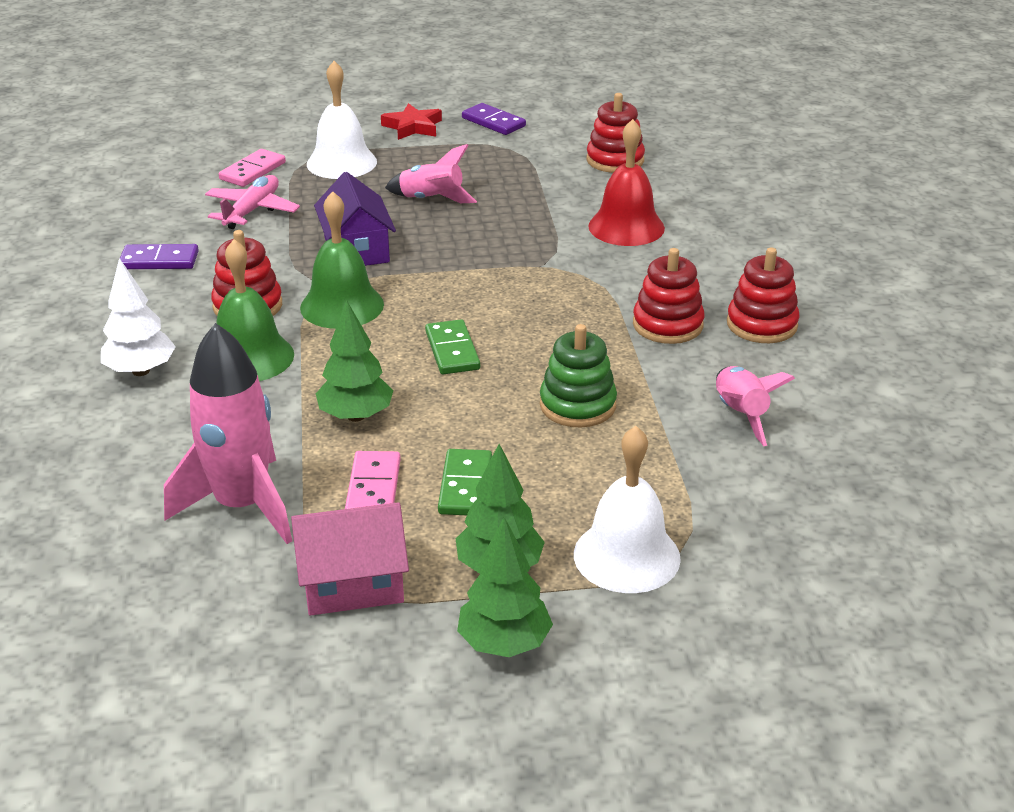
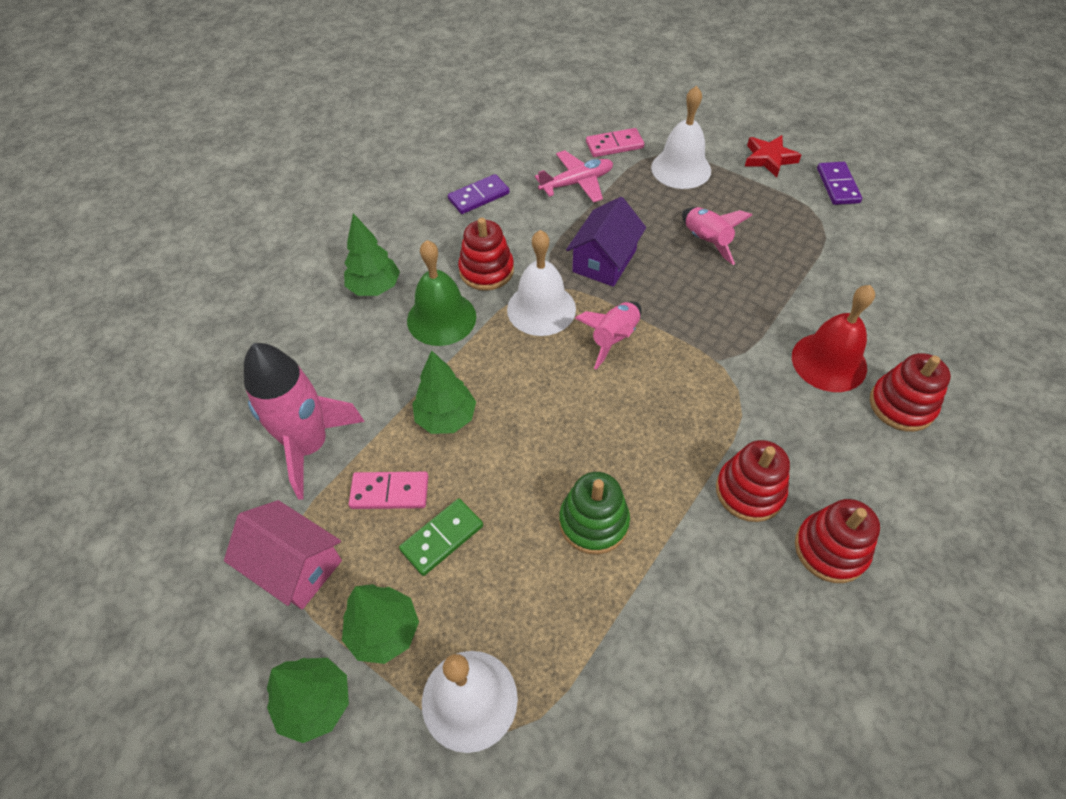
camera: 45 degrees right, 20 degrees up
(141, 371) = (375, 288): white tree -> green tree
(159, 260) = (478, 196): purple domino -> purple domino turned 75 degrees counterclockwise
(342, 306) = (541, 309): green bell -> white bell
(373, 488) = (390, 492): pink domino -> pink domino turned 45 degrees clockwise
(452, 350) = (566, 402): green domino -> none
(615, 160) = (898, 282): red stacking toy -> red stacking toy (901, 405)
(740, 414) = (704, 633): pink rocket -> pink rocket (614, 338)

